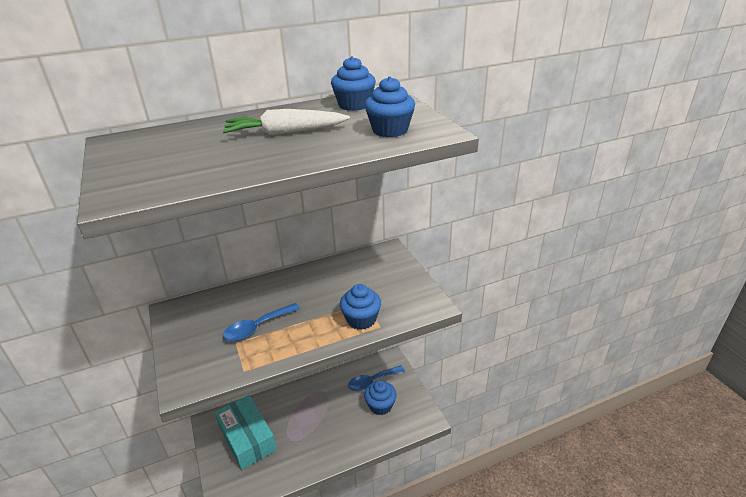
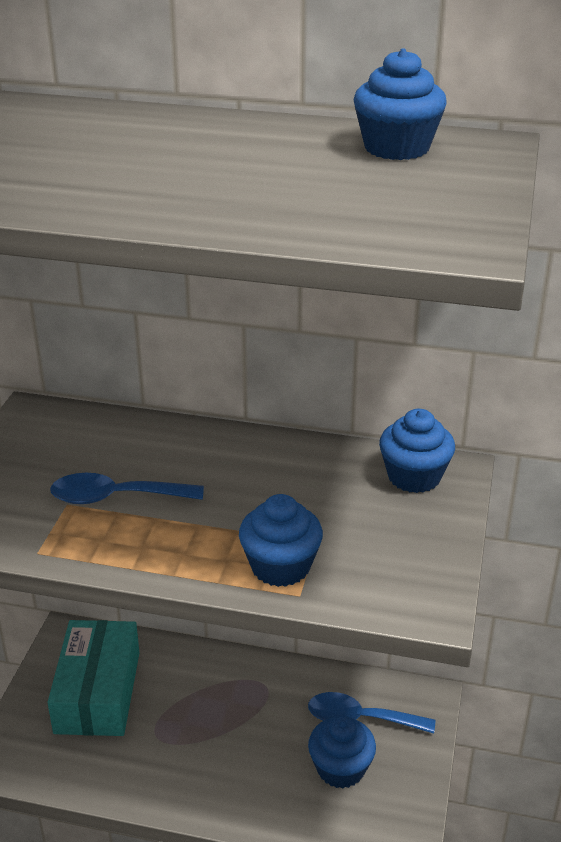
camera: 35 degrees right, 0 degrees up
(285, 133) = (213, 162): white carrot -> none
(390, 130) = (382, 213): blue cupcake -> blue cupcake (414, 476)

